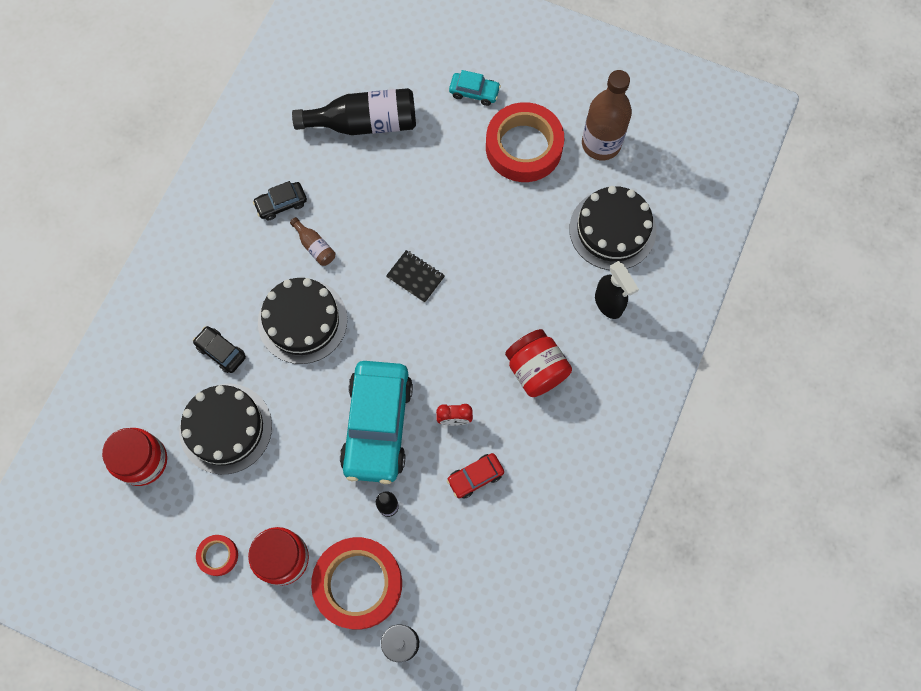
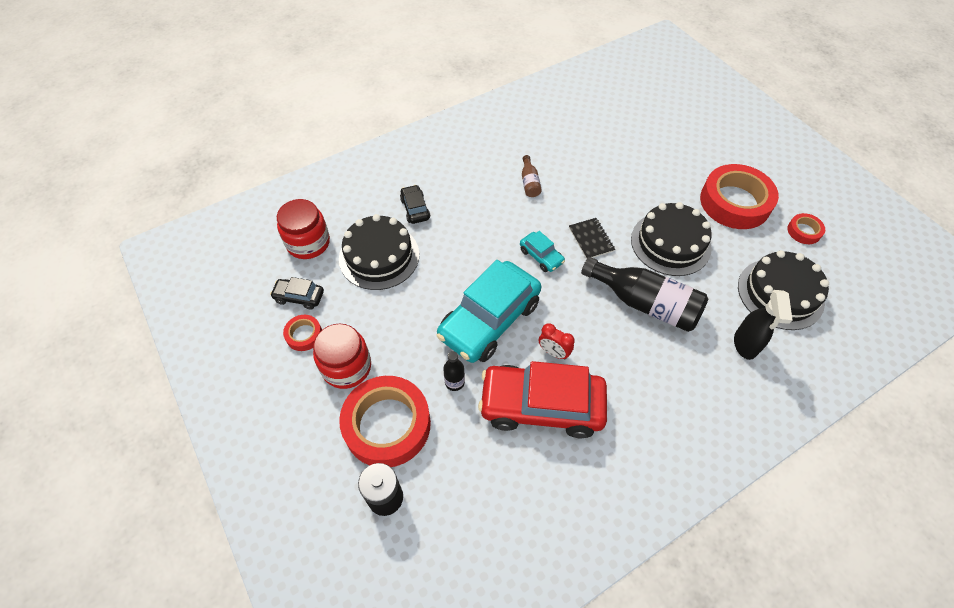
camera: 35 degrees right, 15 degrees down
(281, 204) = (525, 147): black car -> black car (299, 297)
(302, 321) = (486, 221): black cake -> black cake (670, 243)
(364, 123) = (619, 132): black bottle -> black bottle (644, 303)
(474, 92) = (715, 152): turquoise car -> turquoise car (541, 256)
(475, 477) = (541, 406): red car -> red car, size x2.22
(536, 370) = (648, 357): red jar -> none
(601, 144) = (804, 231): brown bottle -> red tape

